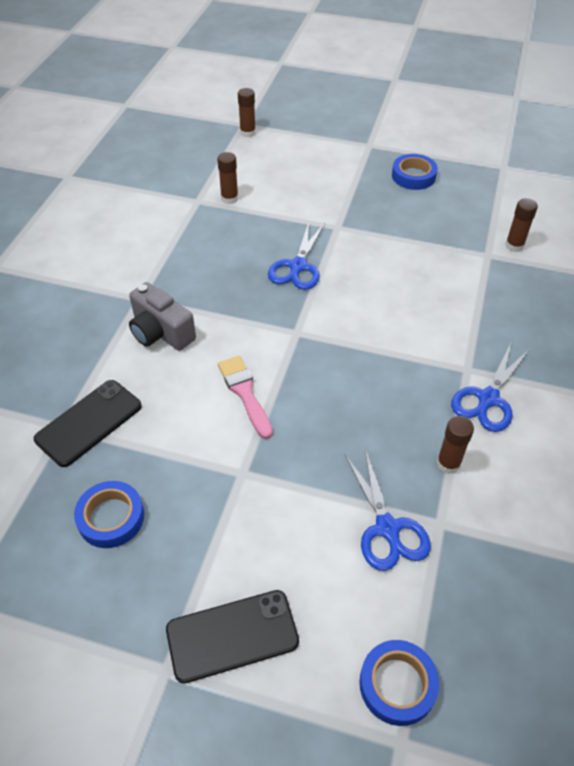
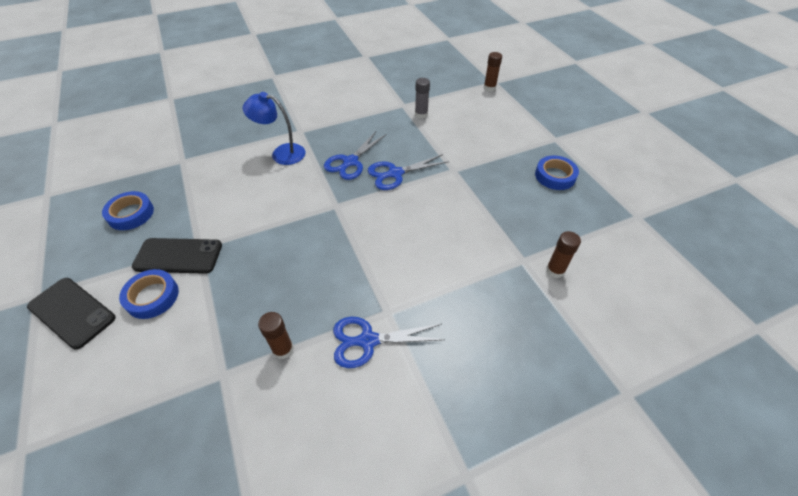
camera: 50 degrees right, 0 degrees up
(89, 422) = (192, 167): black phone -> black phone (178, 256)
(161, 332) = (281, 153): grey camera -> blue lamp
(229, 198) = (421, 114): brown glue stick -> grey glue stick
(244, 393) = (263, 212): pink brush -> none
(388, 529) = (198, 345): blue scissors -> blue scissors (350, 162)
(397, 684) = (67, 423): blue tape -> blue tape (152, 297)

